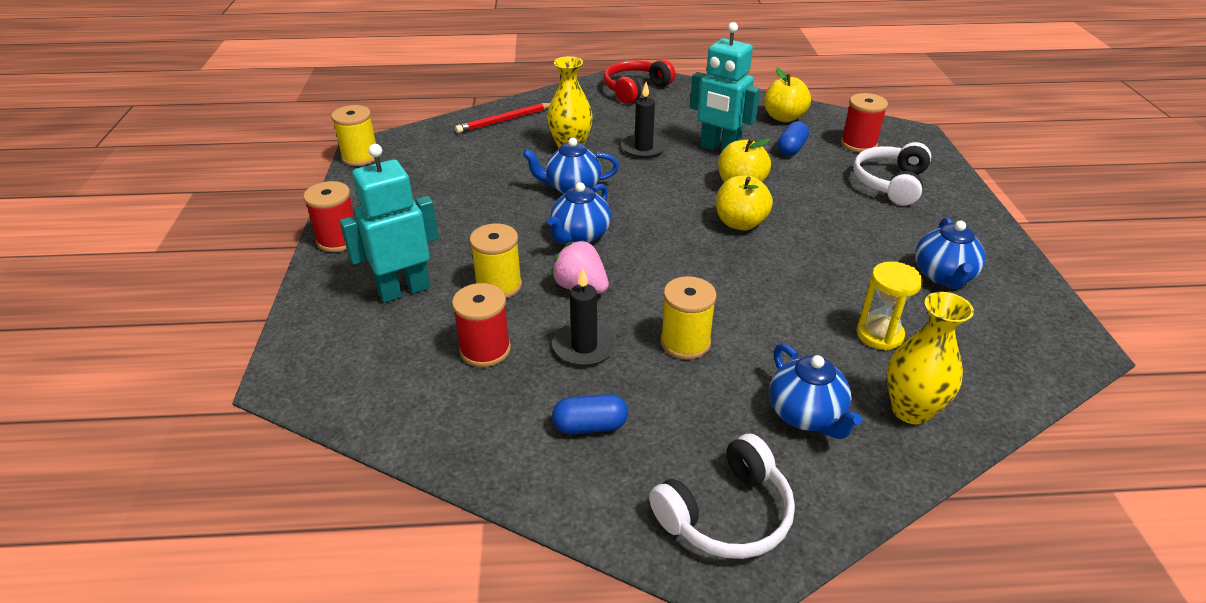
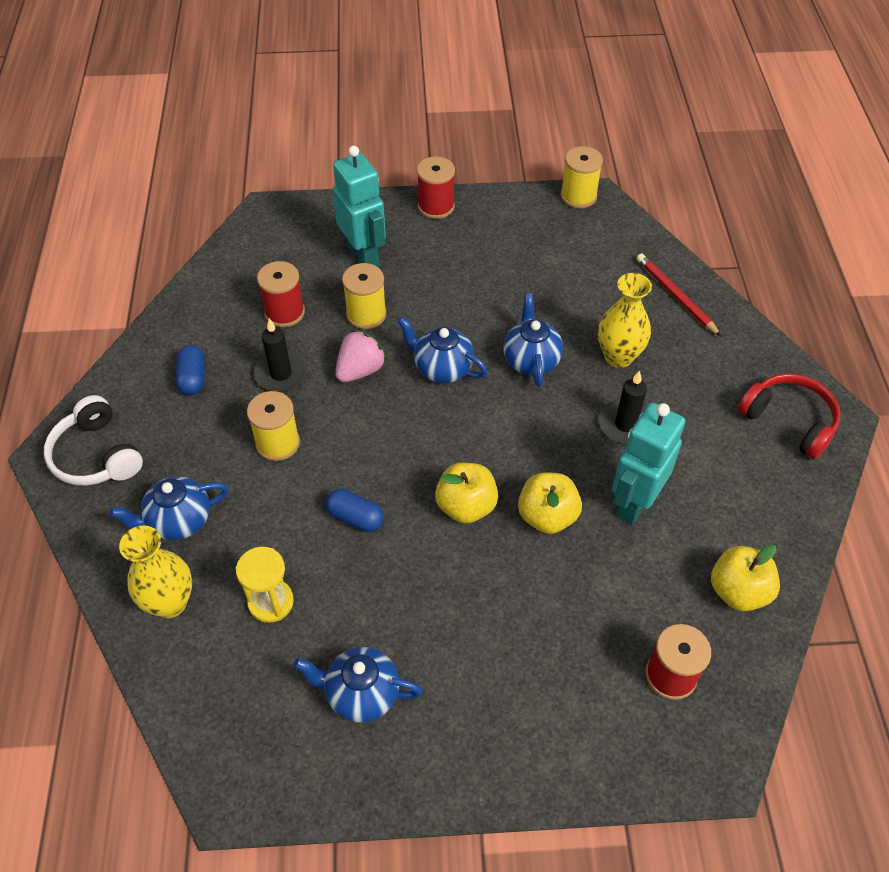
camera: 90 degrees right, 15 degrees up
(791, 148) = (646, 586): blue capsule -> blue capsule (355, 518)
(890, 183) = (564, 690): white headphones -> none

